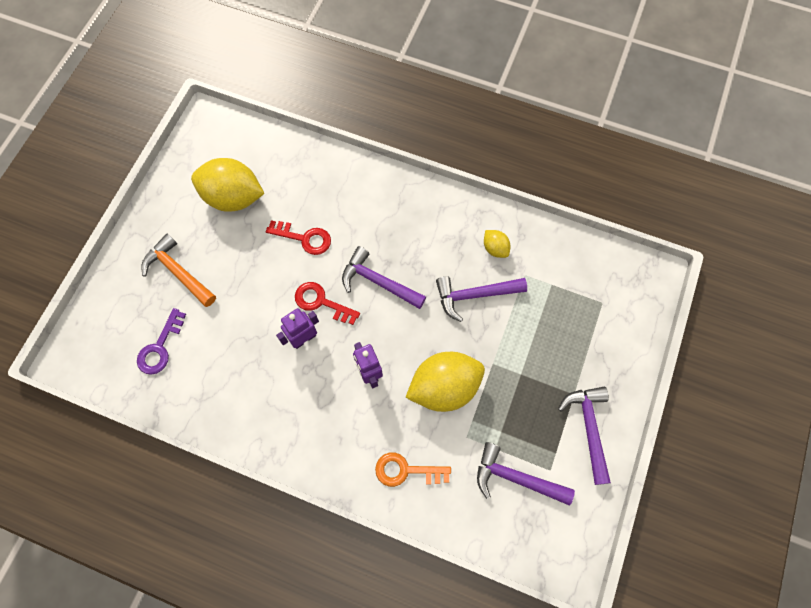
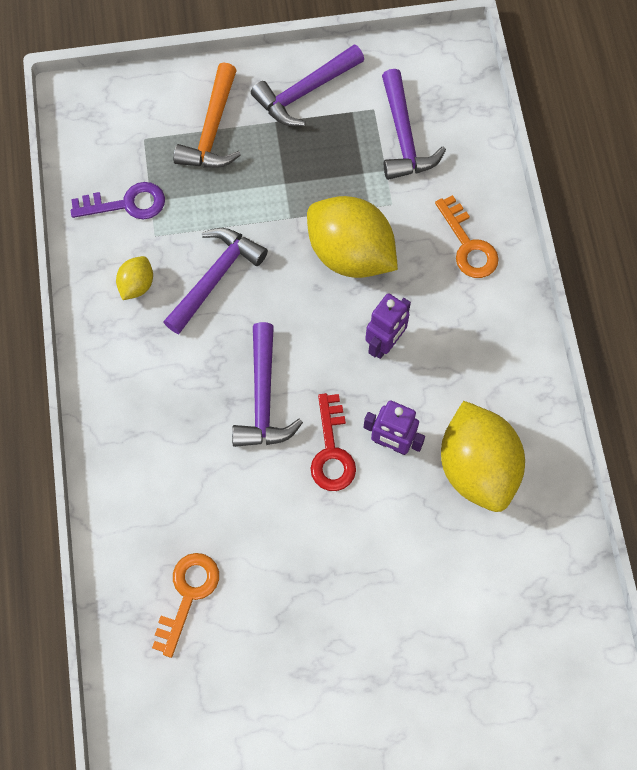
camera: 120 degrees left, 0 degrees up
(160, 347) = (515, 617): purple key -> purple key (127, 204)
(178, 272) = (404, 667): orange hammer -> orange hammer (212, 130)
(233, 197) = (250, 668): yellow lemon -> yellow lemon (477, 467)
(292, 187) = (188, 595): none -> orange key
(304, 238) = (256, 528): red key -> none
(474, 295) = (215, 277): purple hammer -> purple hammer turned 105 degrees counterclockwise

